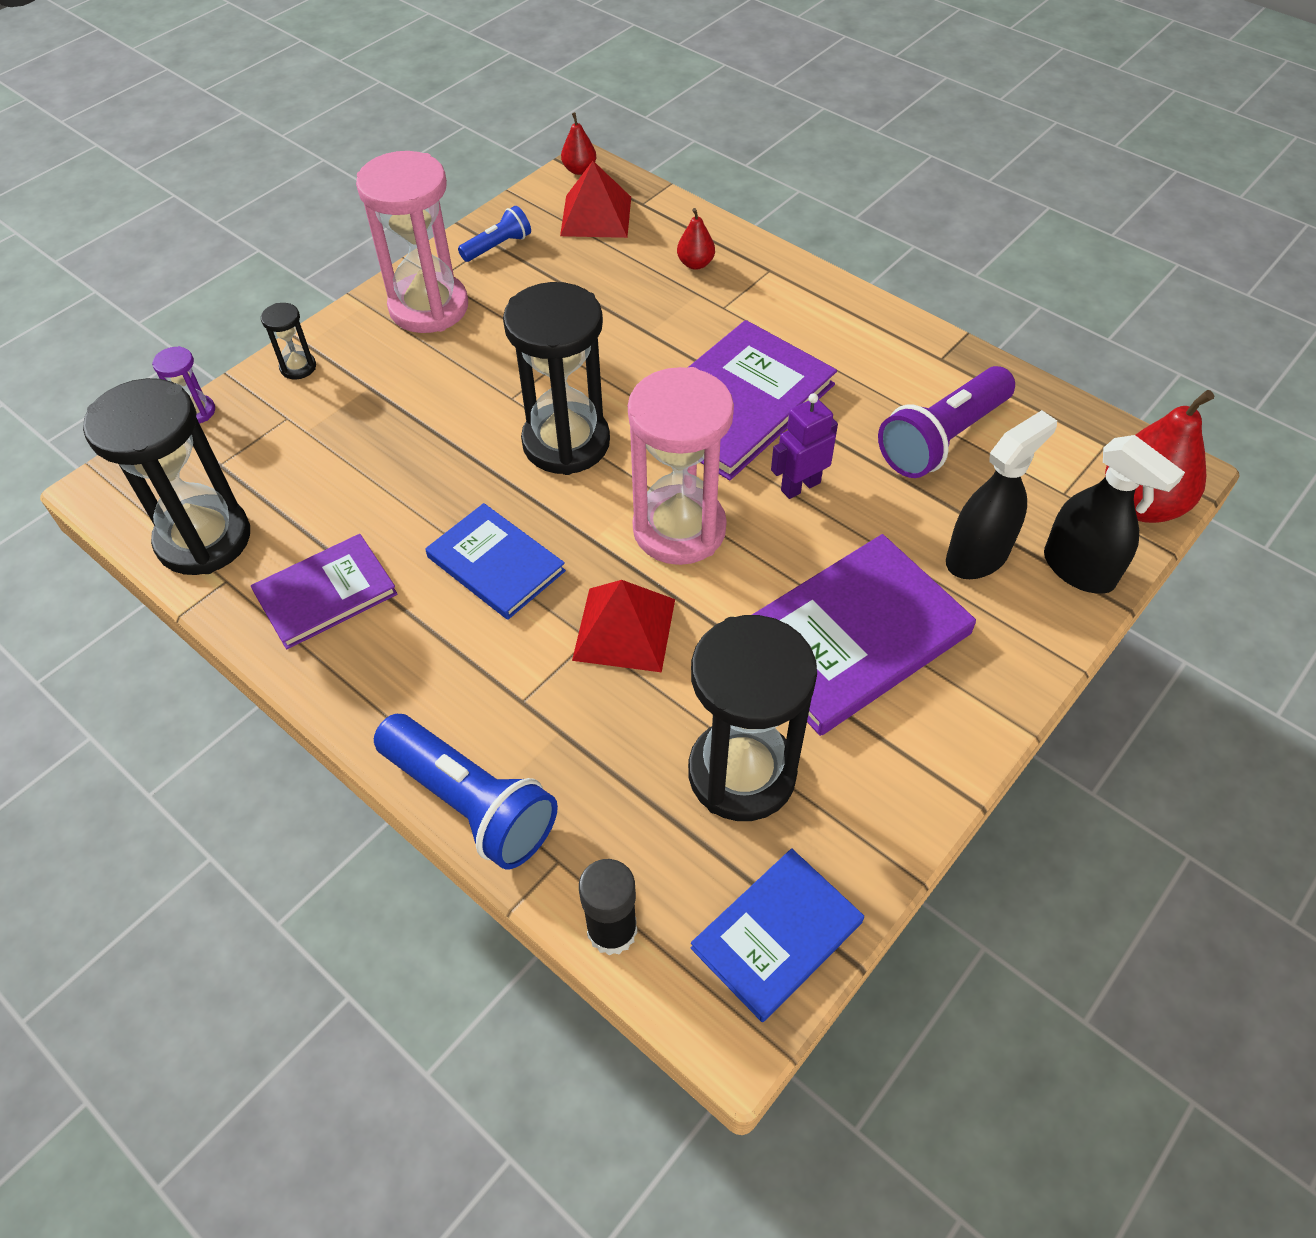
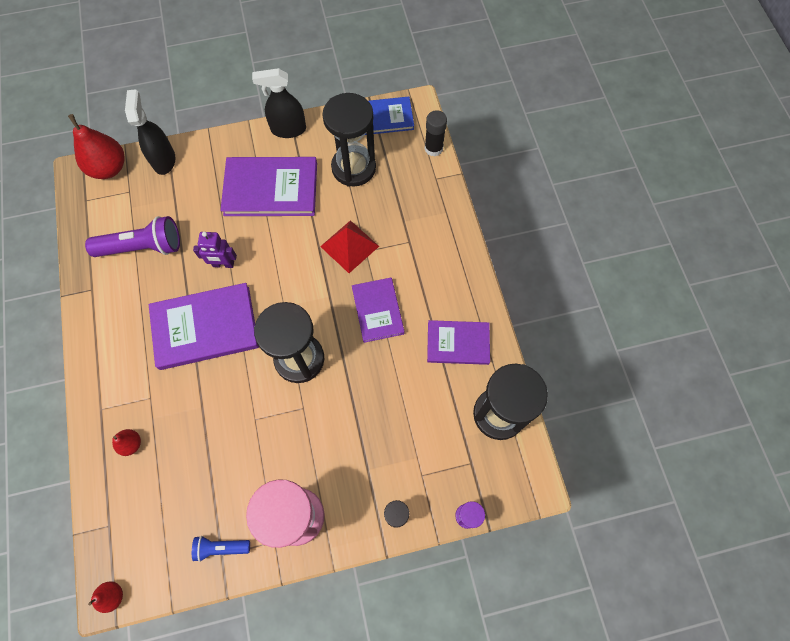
camera: 145 degrees left, 15 degrees up
(470, 803) = (452, 215): blue flashlight -> none
(496, 564) = (377, 310): blue book -> purple book
(596, 216) = (144, 534): red pyramid -> none
(679, 529) = (290, 277): pink hourglass -> none
(977, 556) = (192, 188): black spray bottle -> black spray bottle (288, 129)

